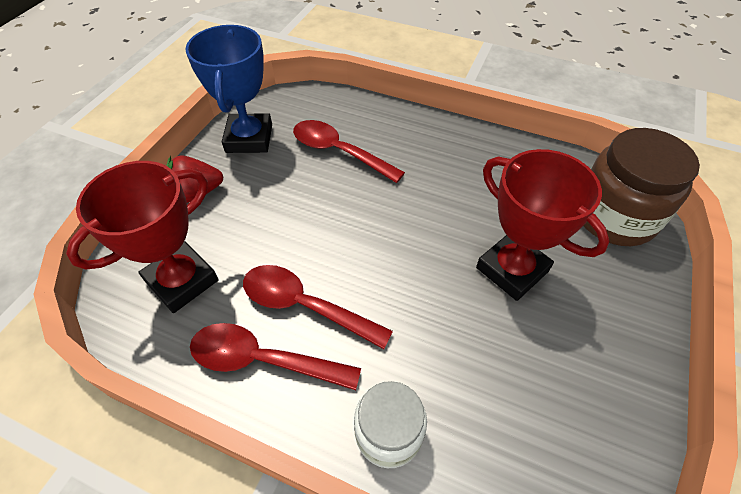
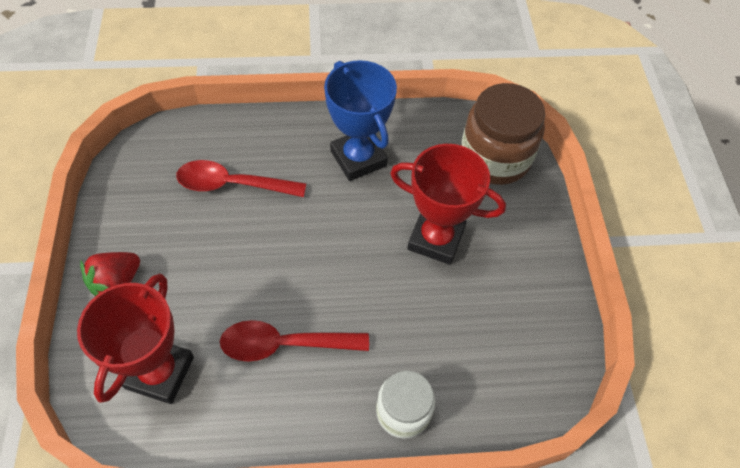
camera: 30 degrees left, 5 degrees up
(249, 138) = (133, 204): blue trophy -> blue trophy (358, 158)
(263, 360) = (275, 405): red spoon -> none

